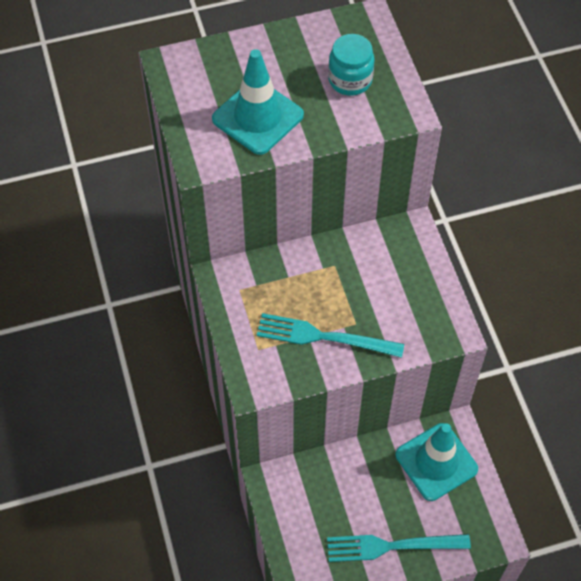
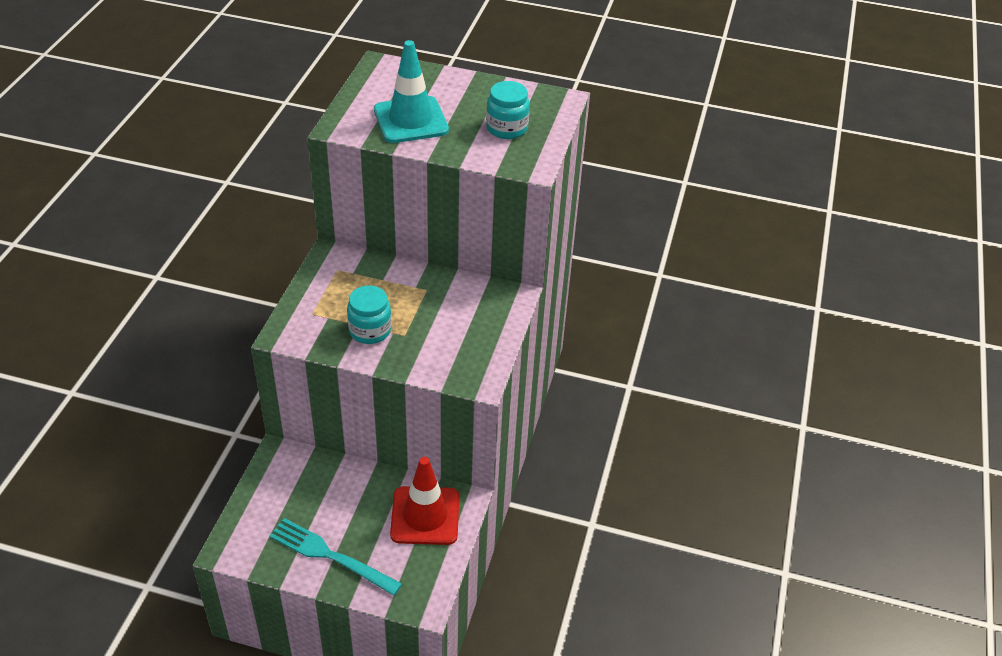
camera: 30 degrees right, 15 degrees down
(323, 337) = (370, 330): turquoise fork -> turquoise jar
(436, 462) = (425, 516): turquoise traffic cone -> red traffic cone

